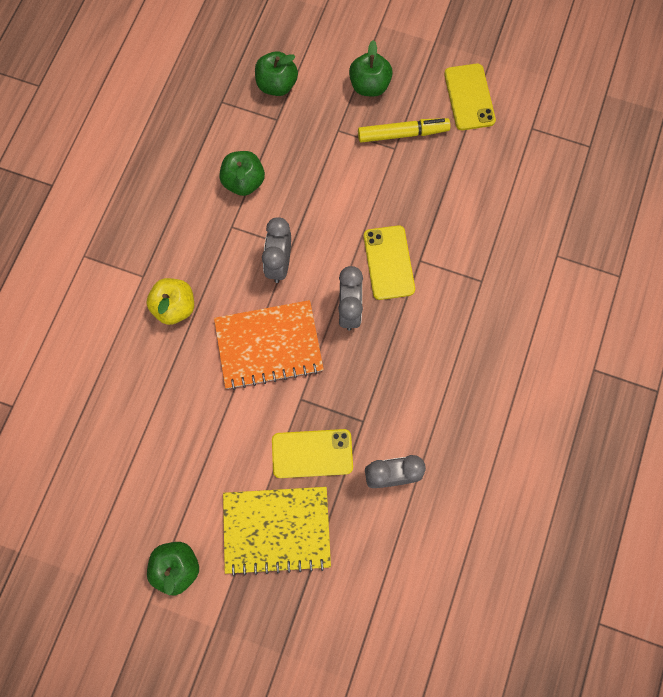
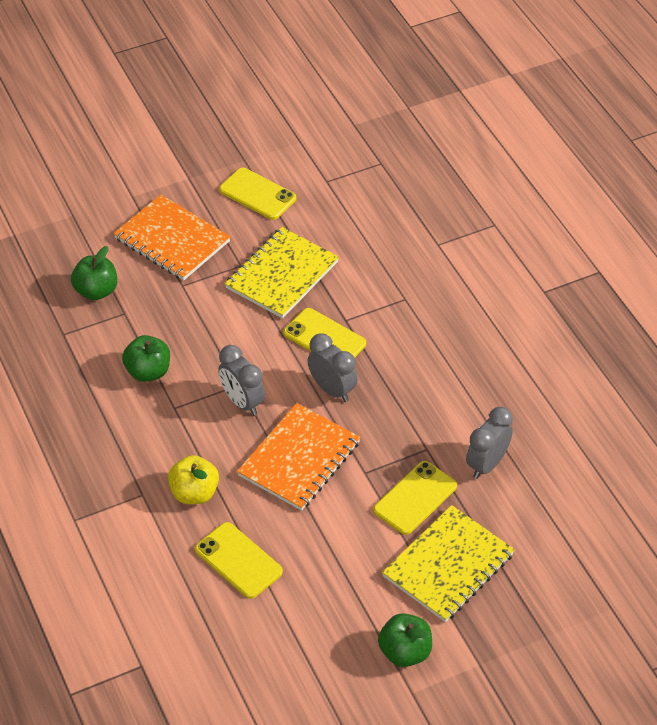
camera: 45 degrees left, 25 degrees down
(148, 387) = (238, 560): none -> yellow phone
(369, 86) = (172, 240): green apple -> orange notebook
(403, 134) = (235, 252): yellow marker -> none
(415, 182) = (282, 275): none -> yellow notebook

